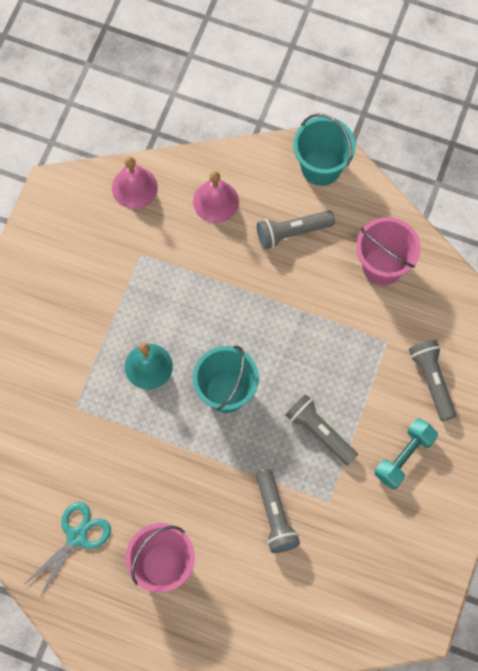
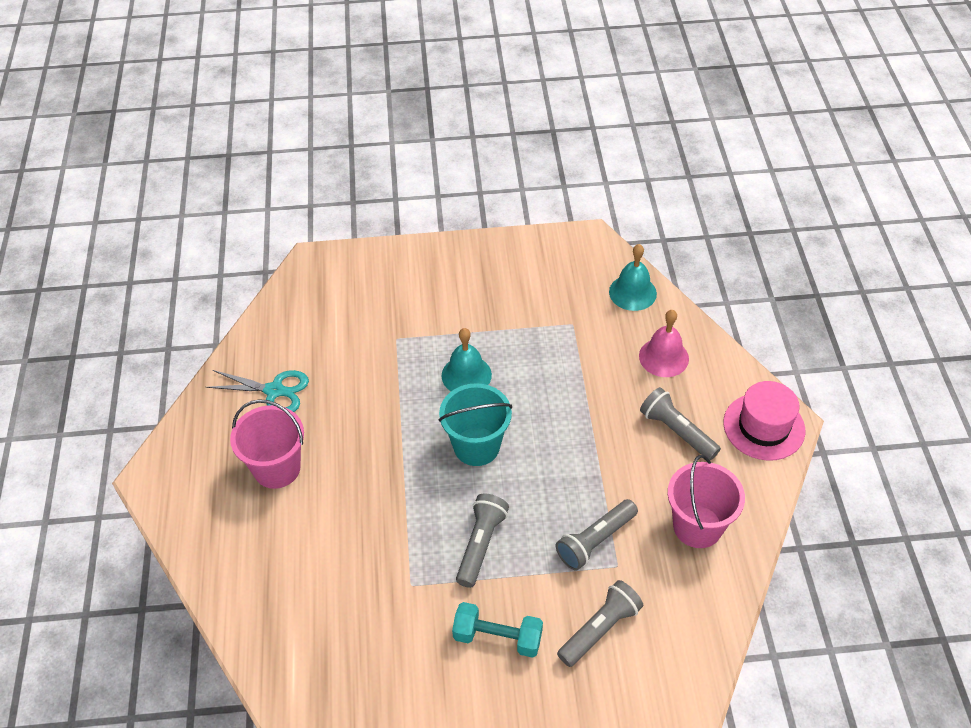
camera: 65 degrees right, 20 degrees down
(134, 187) = (632, 292): pink bell -> turquoise bell
(275, 515) = (371, 541): grey flashlight -> grey flashlight (595, 541)
(321, 167) = (764, 426): turquoise bucket -> pink hat

